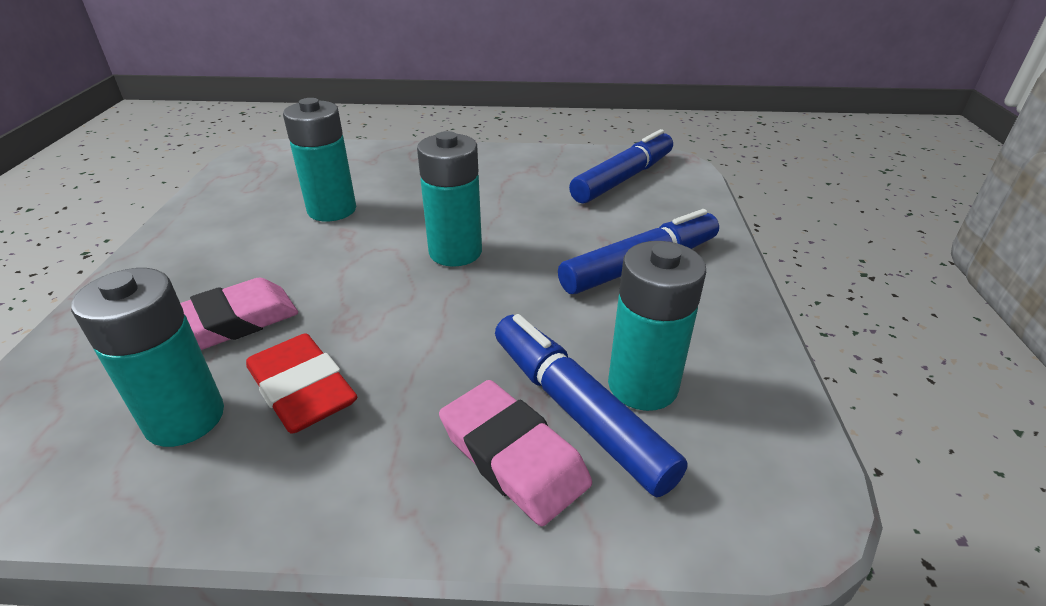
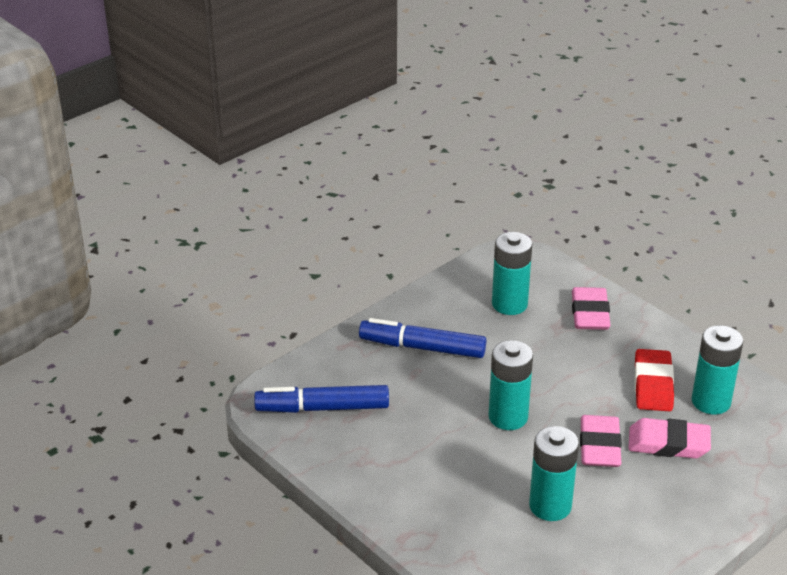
camera: 135 degrees left, 0 degrees up
(322, 277) = (599, 446): none -> pink eraser
(578, 411) = (547, 311): blue marker -> none

